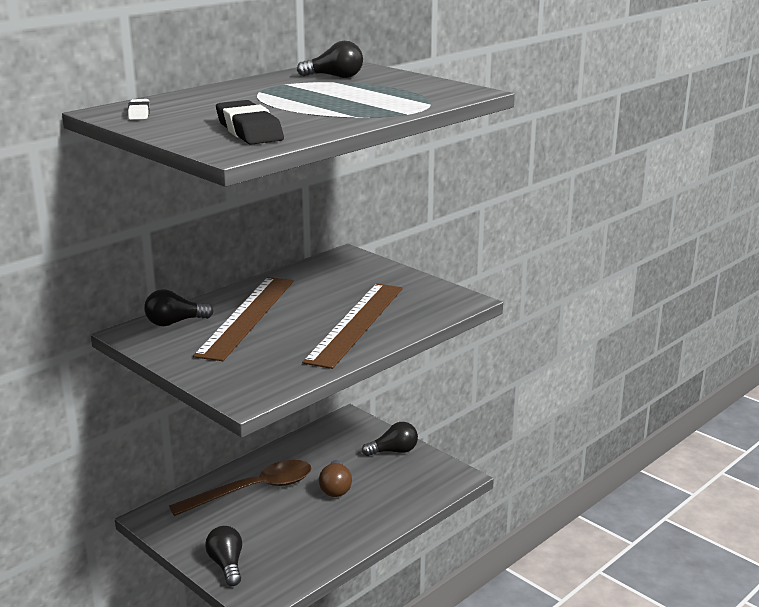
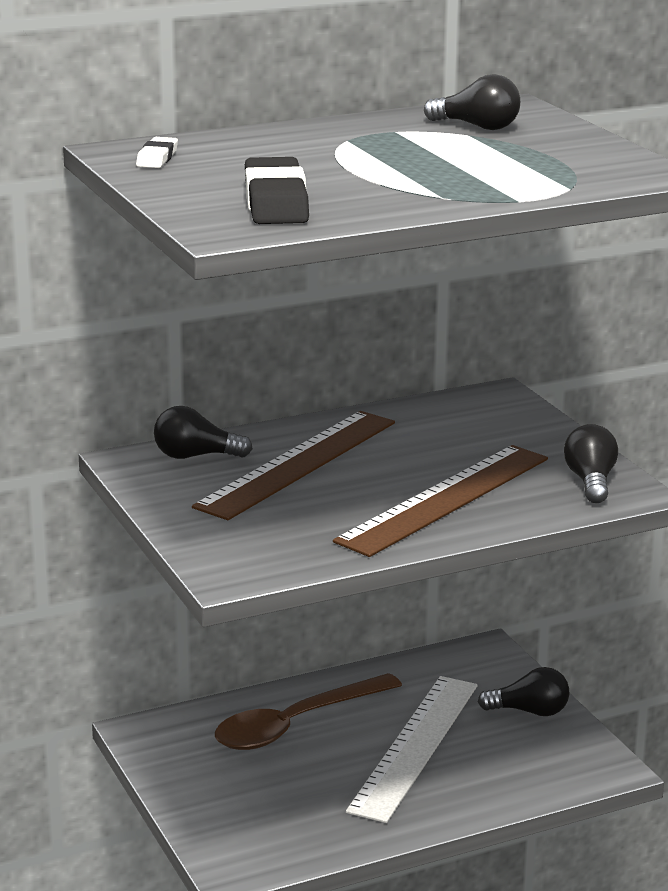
camera: 20 degrees right, 0 degrees up
(227, 565) = (211, 816): black light bulb -> black light bulb (590, 481)
(253, 490) = (296, 724): brown spoon -> brown spoon turned 150 degrees clockwise
(335, 488) = (415, 746): brown light bulb -> white ruler

